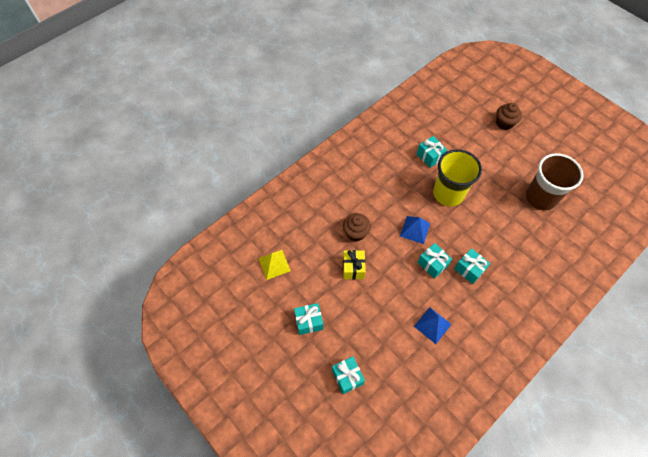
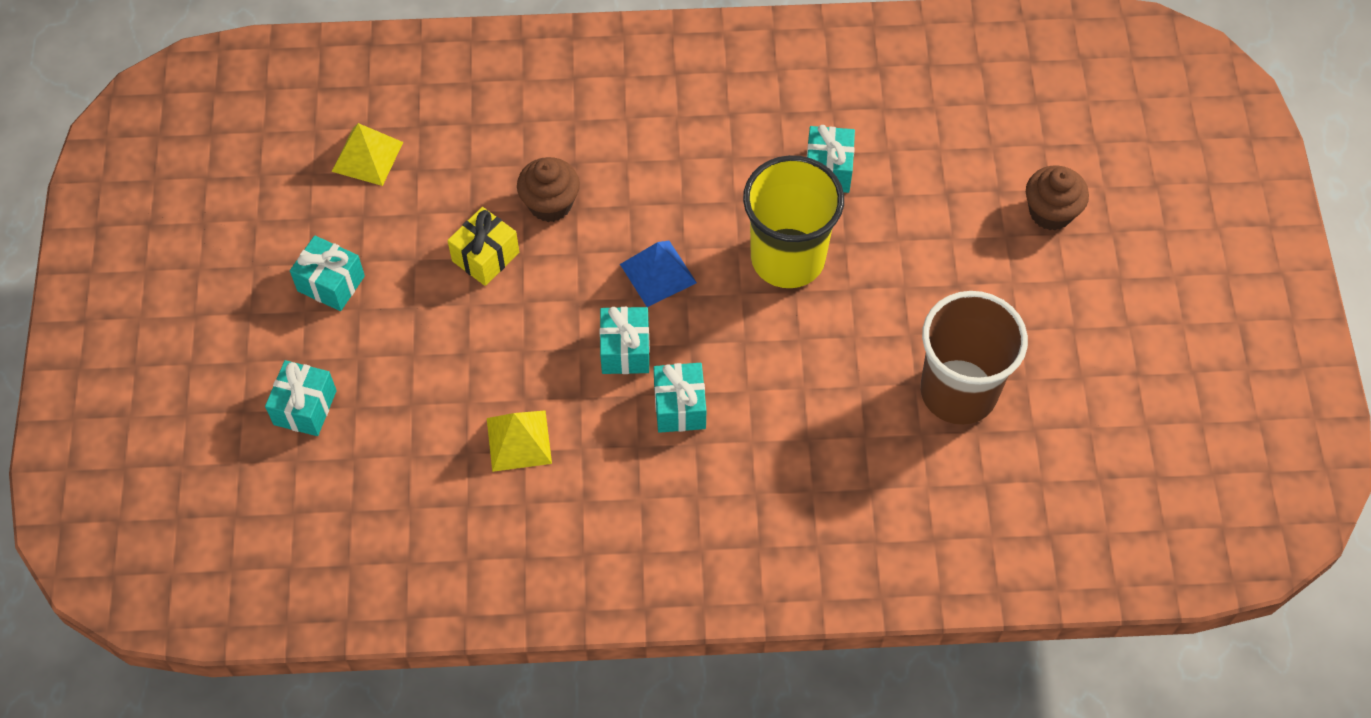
camera: 40 degrees right, 0 degrees up
(432, 325) = (519, 440): blue pyramid -> yellow pyramid

